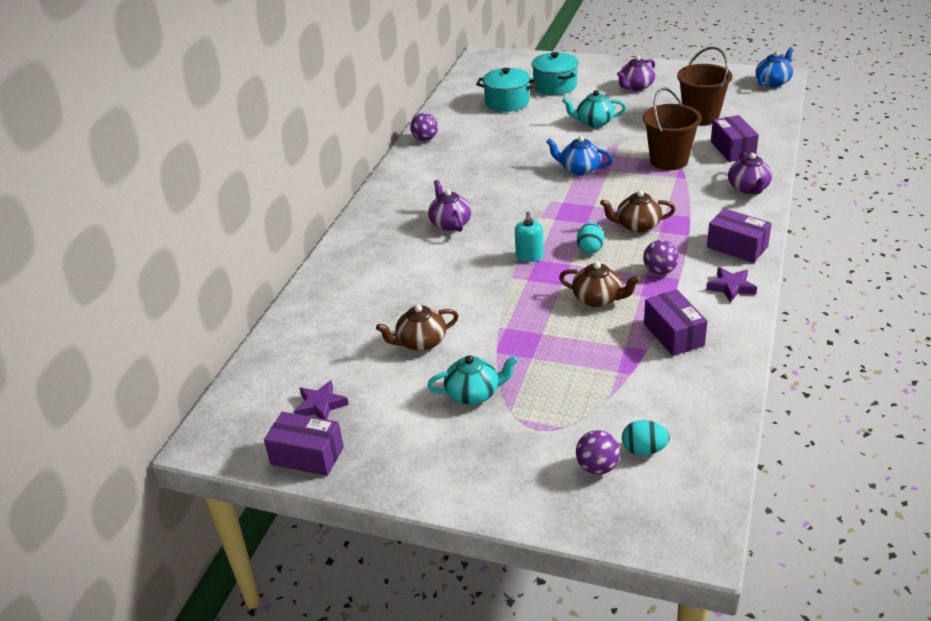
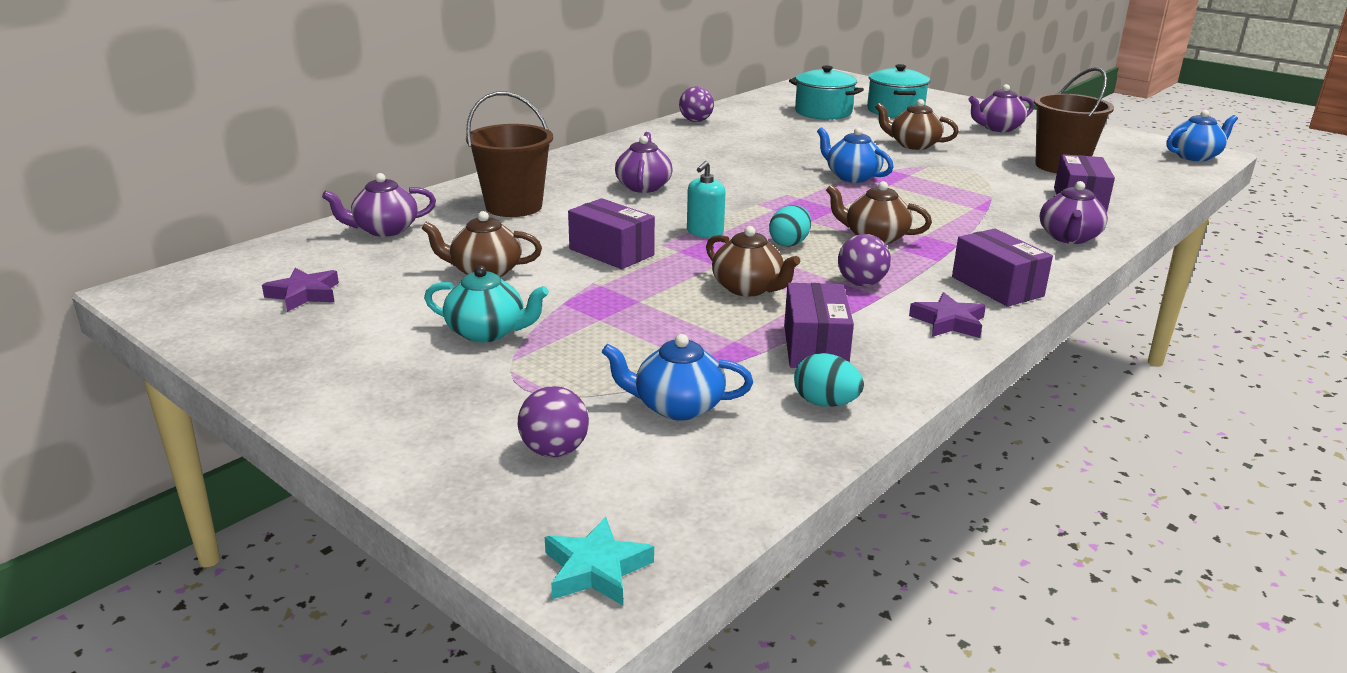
camera: 20 degrees right, 10 degrees down
(307, 455) = (229, 332): purple box -> purple box (611, 252)
(311, 327) = (384, 230): none -> purple teapot
(594, 122) = (913, 145): turquoise teapot -> brown teapot
(635, 409) = (677, 407): none -> blue teapot
(644, 450) = (640, 452): turquoise egg -> turquoise egg (825, 403)
(669, 160) = (978, 192): brown bucket -> brown bucket (514, 206)
(687, 533) = (596, 569): none -> turquoise star

